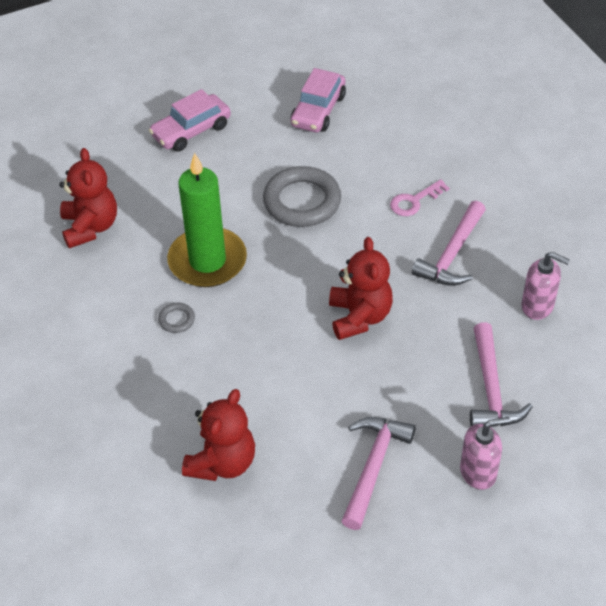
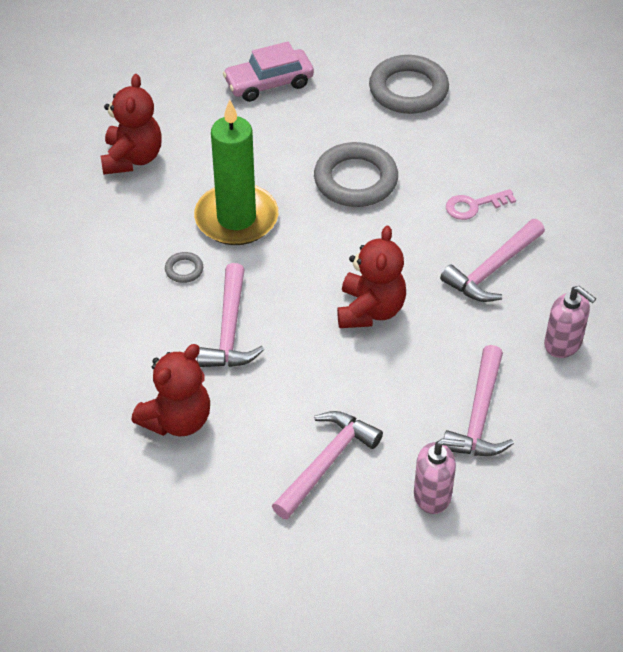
camera: 15 degrees right, 0 degrees up
(239, 365) = (229, 330): none -> pink hammer
(318, 110) = (408, 90): pink car -> grey ring

